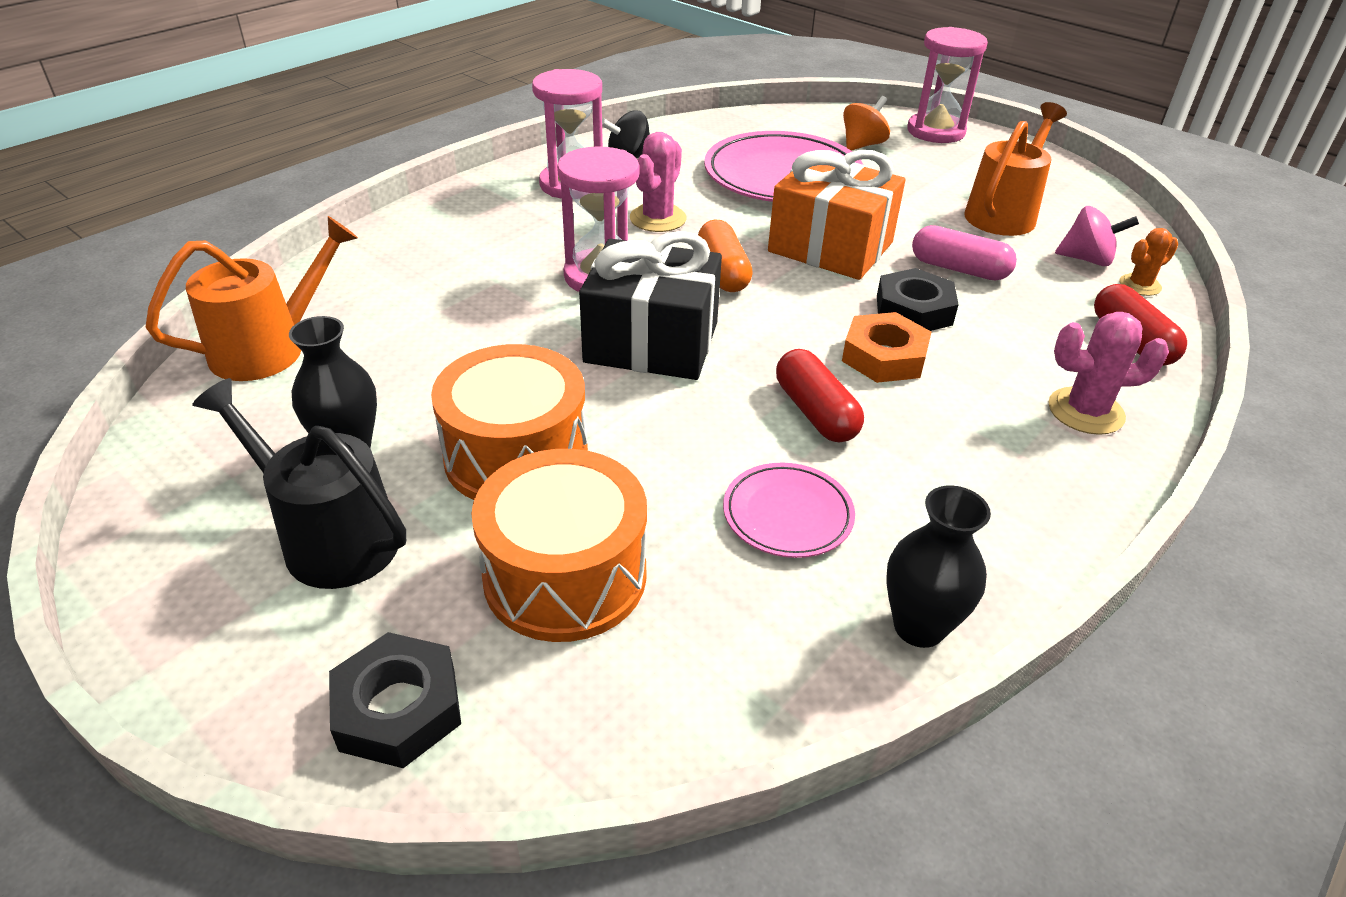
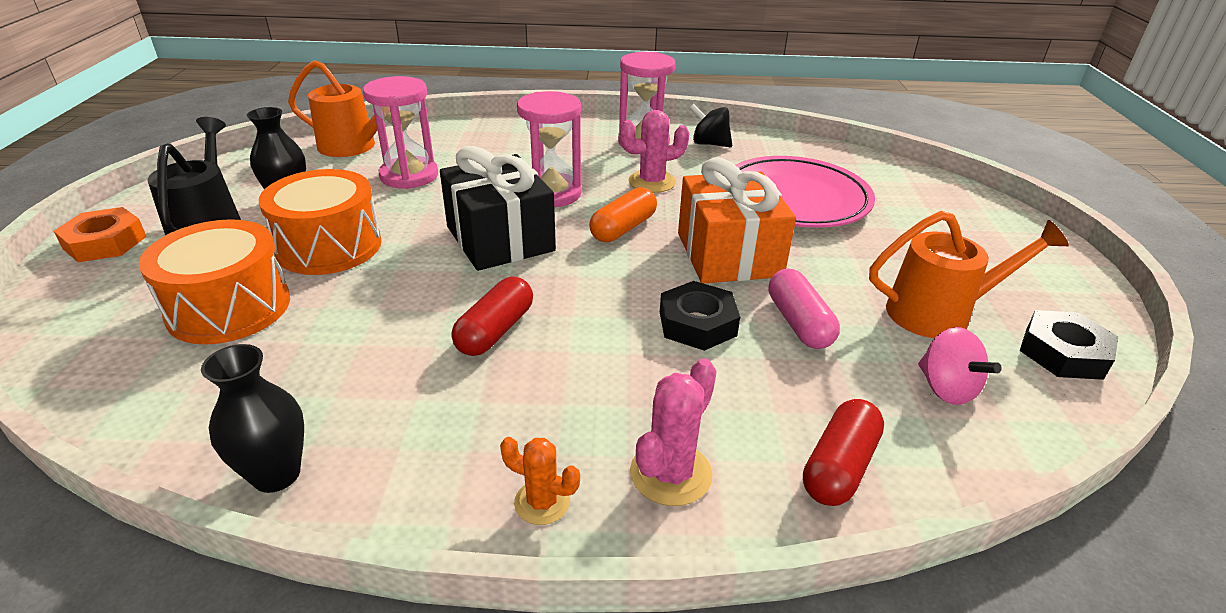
camera: 50 degrees right, 5 degrees down
(398, 708) = (85, 305): black nut -> black nut (1063, 353)
(787, 515) = (360, 365): pink plate -> none
(862, 145) = (912, 209): orange spinning top -> none
(884, 357) = (609, 334): orange nut -> orange nut (105, 242)
(935, 131) = (1012, 231): pink hourglass -> pink hourglass (409, 176)
(1085, 411) = (670, 473): pink cactus -> pink cactus turned 75 degrees clockwise
(1140, 285) = (958, 440): orange cactus -> orange cactus (542, 502)

